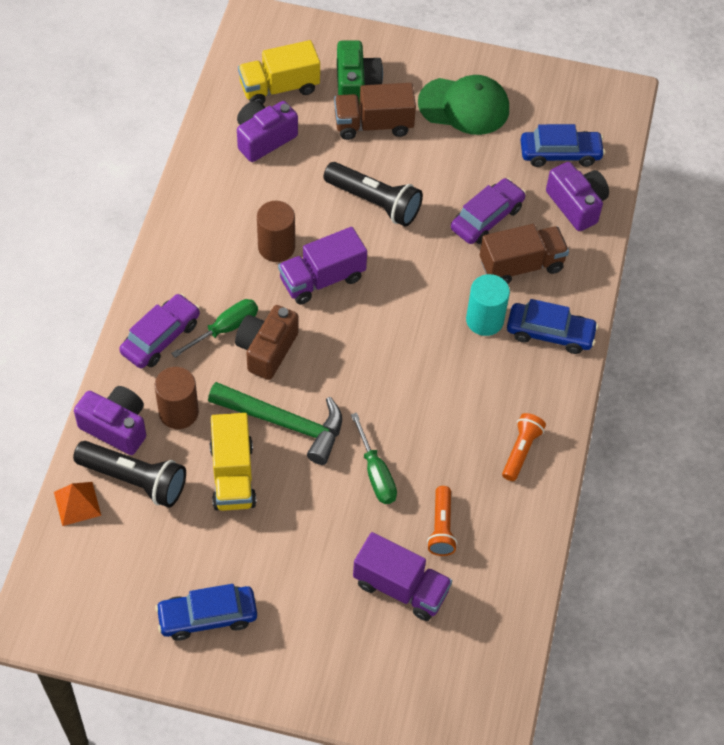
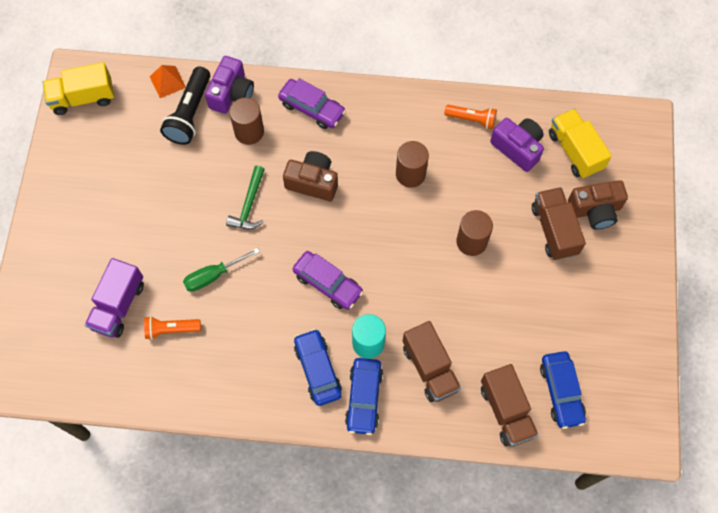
camera: 85 degrees right, 10 degrees up
(207, 617) = (87, 179): blue car -> blue car (318, 370)
(225, 329) = (327, 150): green screwdriver -> none
(233, 475) = (200, 176): yellow truck -> yellow truck (83, 98)
(285, 423) = (249, 205): green hammer -> green hammer, size x0.65
(322, 279) = (386, 212): purple truck -> none
(356, 84) = (595, 210): green camera -> brown camera
(374, 202) = (471, 241): black flashlight -> brown cylinder
(464, 106) = (595, 302): green cap -> none
(487, 218) = (474, 334): purple car -> purple car (327, 283)
(521, 451) = (246, 384): orange flashlight -> orange flashlight (472, 119)
(576, 205) = (506, 411): purple camera -> brown truck

